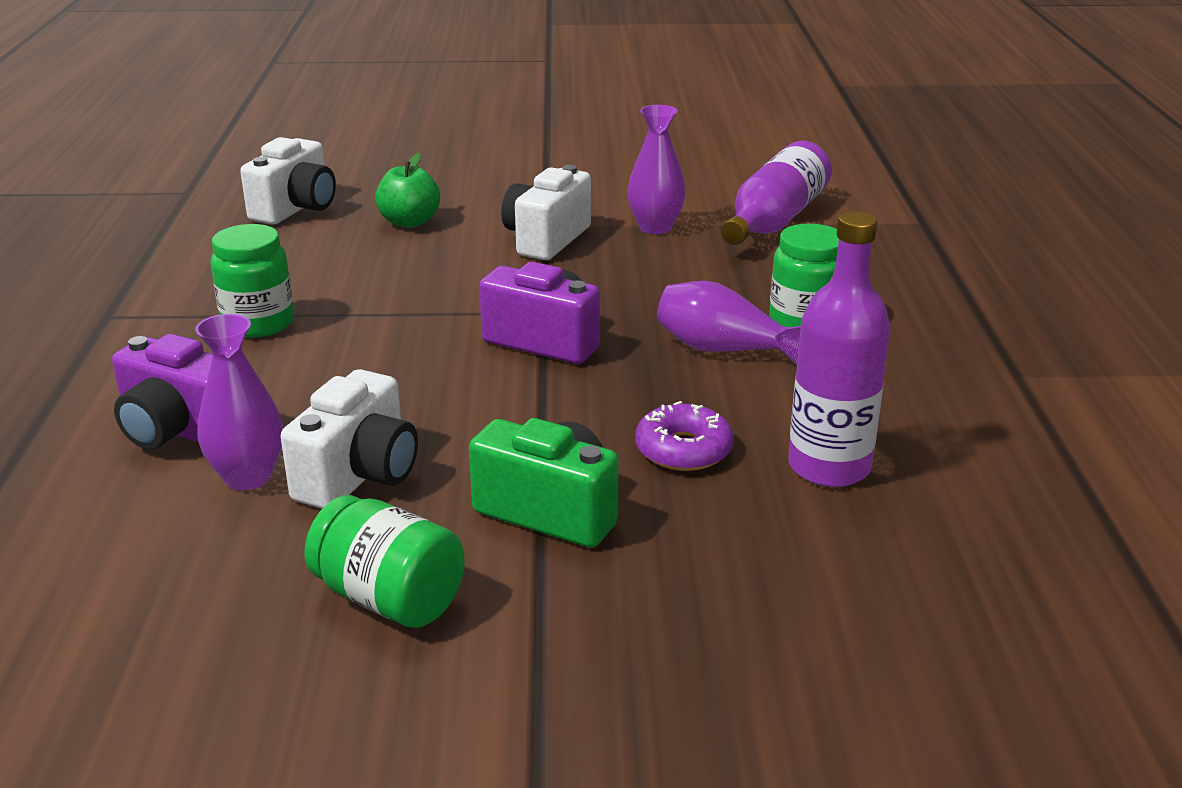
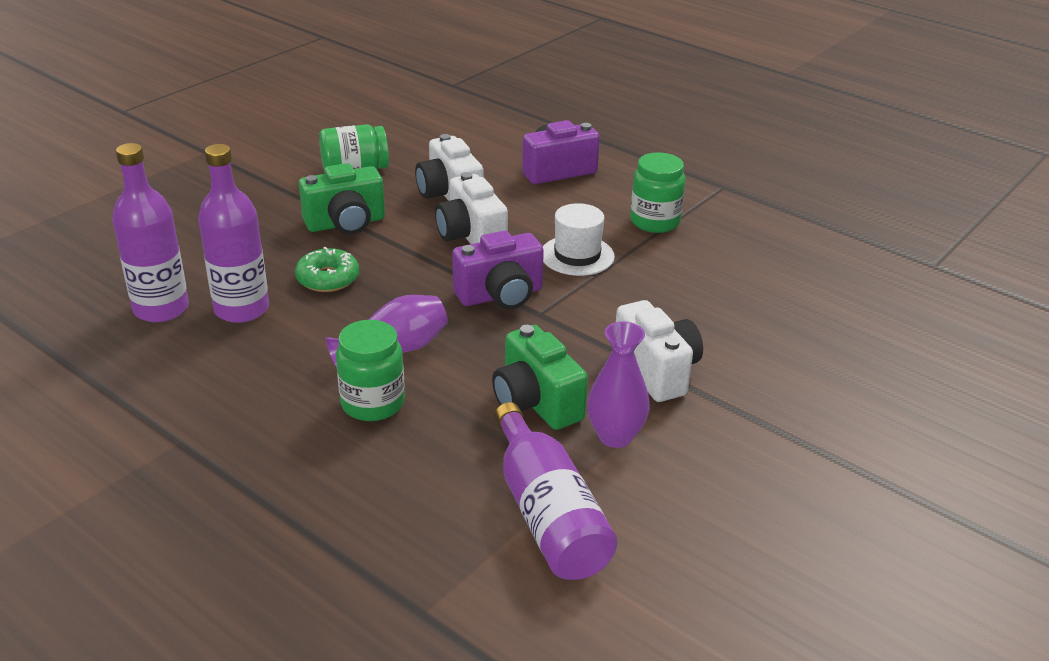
camera: 130 degrees right, 5 degrees up
(248, 477) = (490, 173): purple vase -> none
(296, 209) = (848, 294): white camera -> white camera (471, 236)
(401, 335) = (577, 255): none -> white hat
(409, 222) = (765, 329): green apple -> none
(672, 265) = (536, 403): none -> green camera
(683, 450) = (328, 278): purple donut -> green donut
(930, 520) = (161, 309): none -> purple bottle

